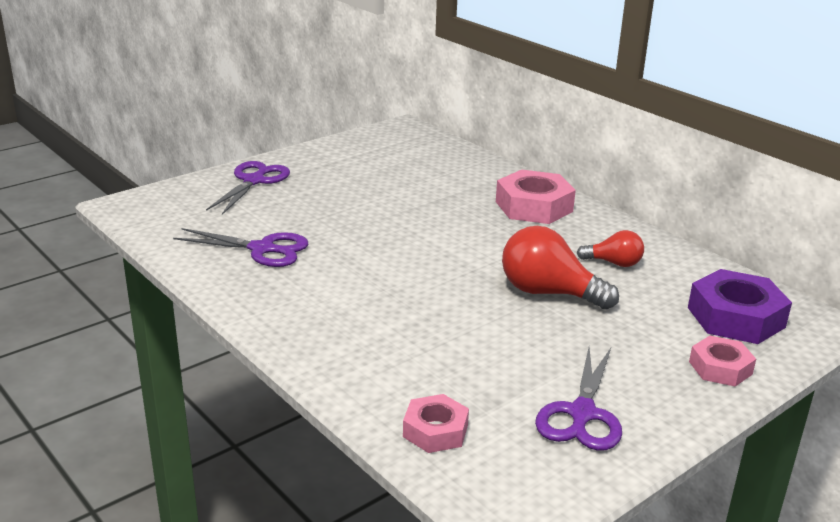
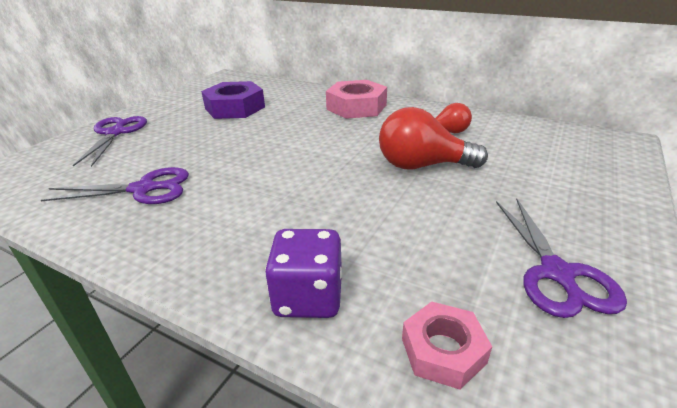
camera: 20 degrees left, 5 degrees up
(358, 371) = (308, 297): none -> purple dice
(720, 368) = (605, 192): pink nut -> none
(735, 317) = (567, 150): purple nut -> purple nut (235, 108)

